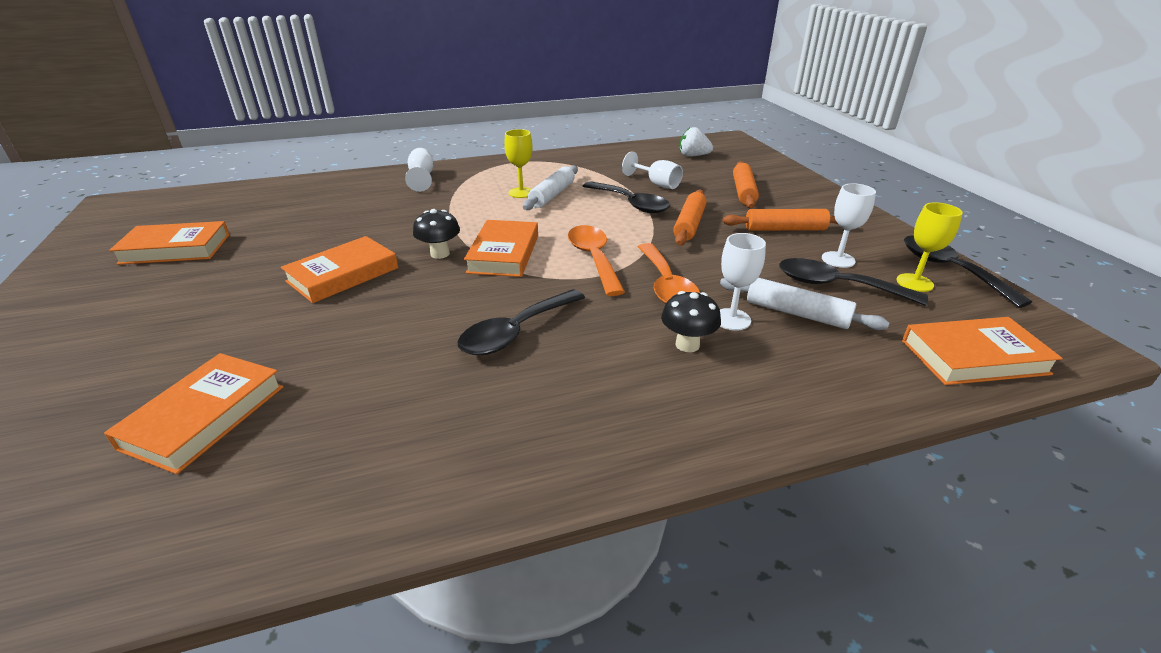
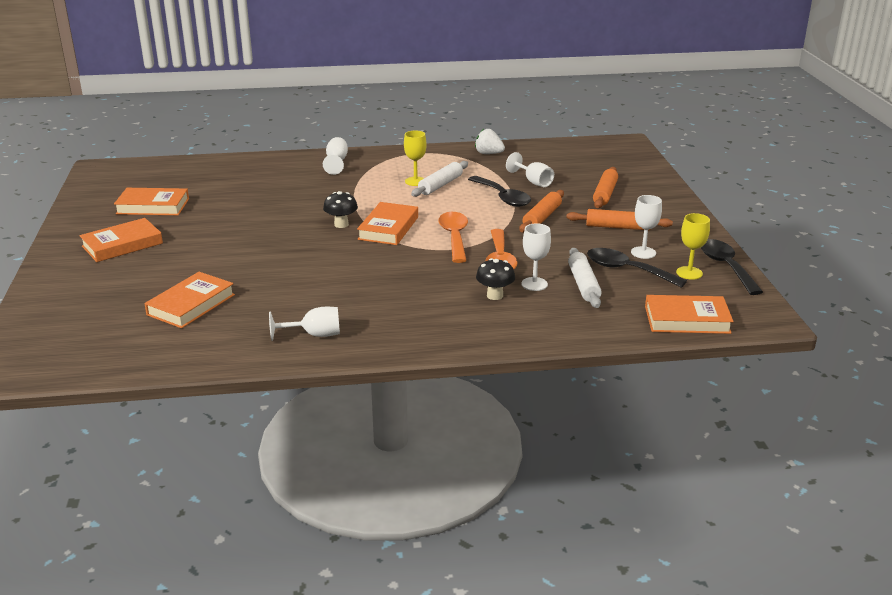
camera: 10 degrees right, 5 degrees down
(343, 275) = (271, 233): orange book -> orange book (122, 245)
(424, 459) = (314, 335): none -> white goblet
(516, 332) = (383, 279): black spoon -> none
(693, 156) = (581, 157): white strawberry -> white strawberry (488, 153)
(796, 313) = (583, 284): white rolling pin -> white rolling pin turned 45 degrees clockwise

